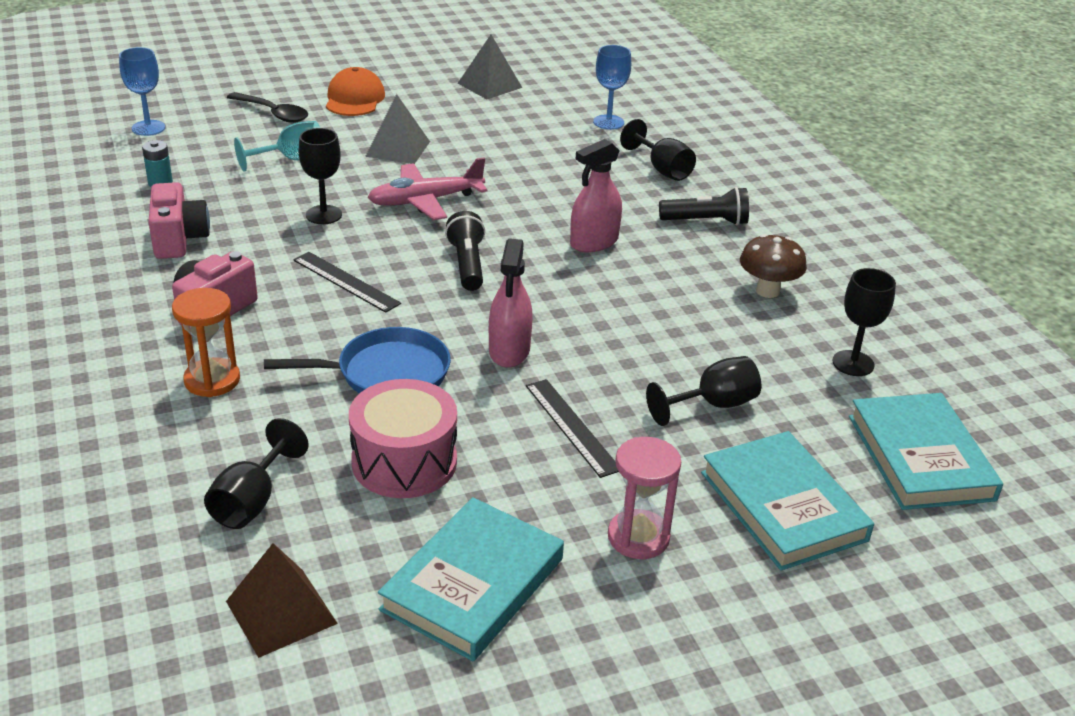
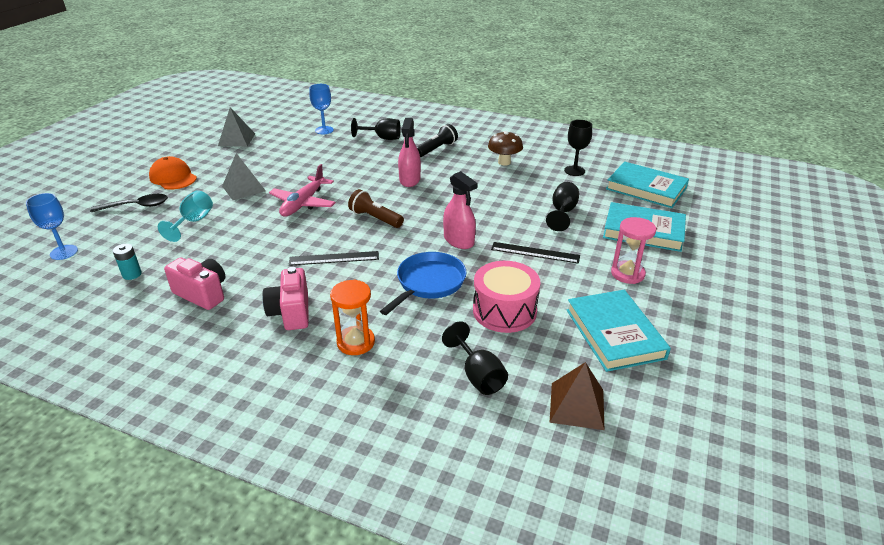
camera: 45 degrees left, 0 degrees up
(324, 215) = (263, 237): black goblet -> none
(467, 264) = (375, 218): black flashlight -> brown flashlight

